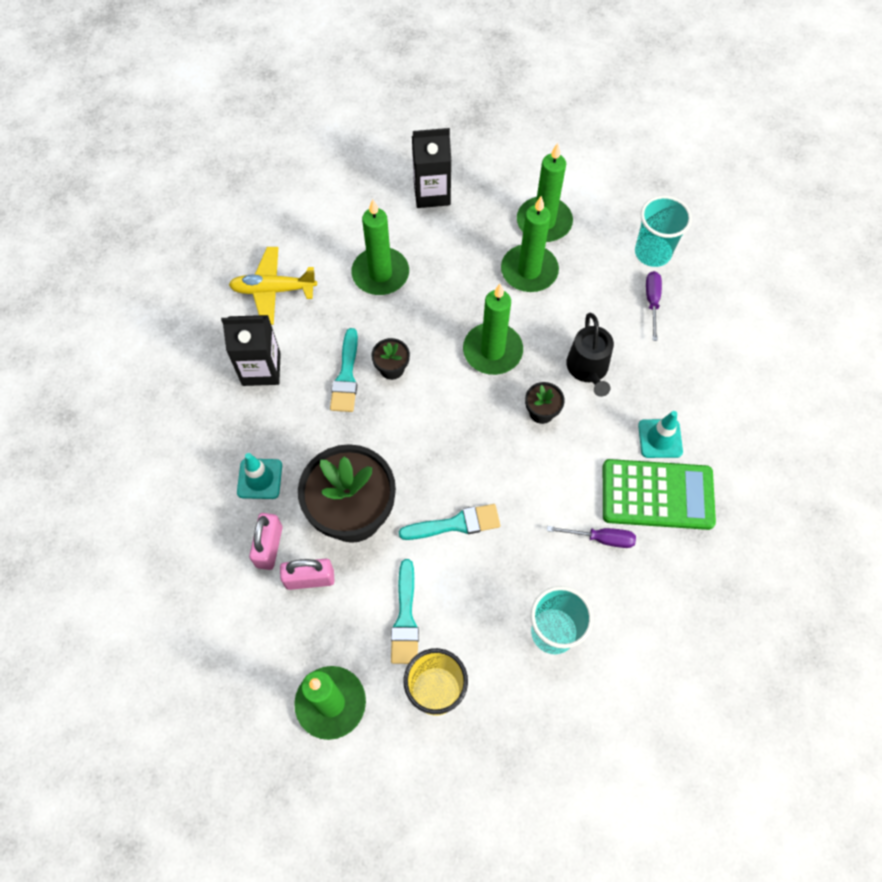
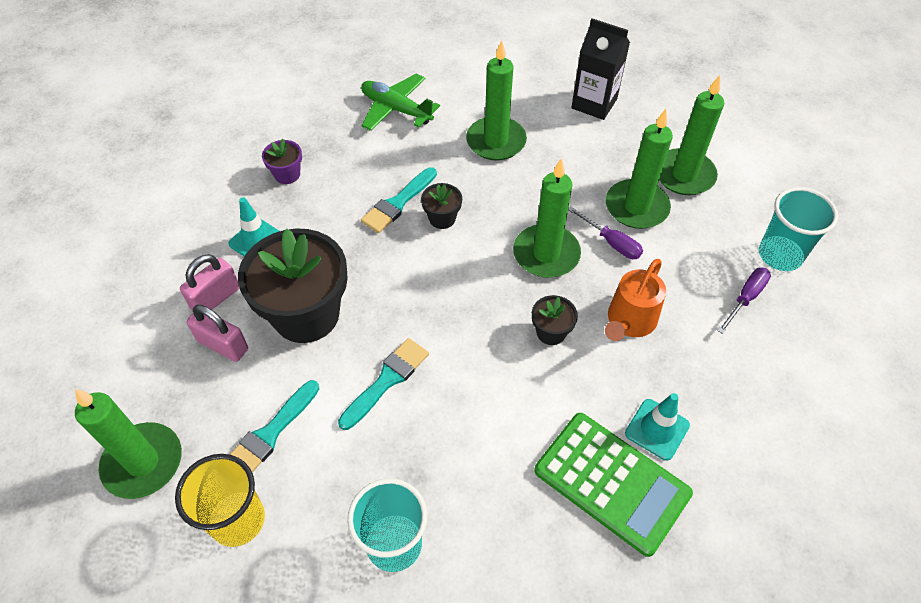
camera: 35 degrees right, 10 degrees down
(232, 405) = (287, 174): none -> purple flower pot
(261, 369) = (334, 160): black carton -> none
(273, 290) = (396, 109): yellow plane -> green plane
(455, 524) = (387, 380): turquoise brush -> turquoise brush turned 75 degrees counterclockwise
(588, 369) = (629, 321): black watering can -> orange watering can
(601, 538) = (517, 486): purple screwdriver -> purple screwdriver (611, 242)

